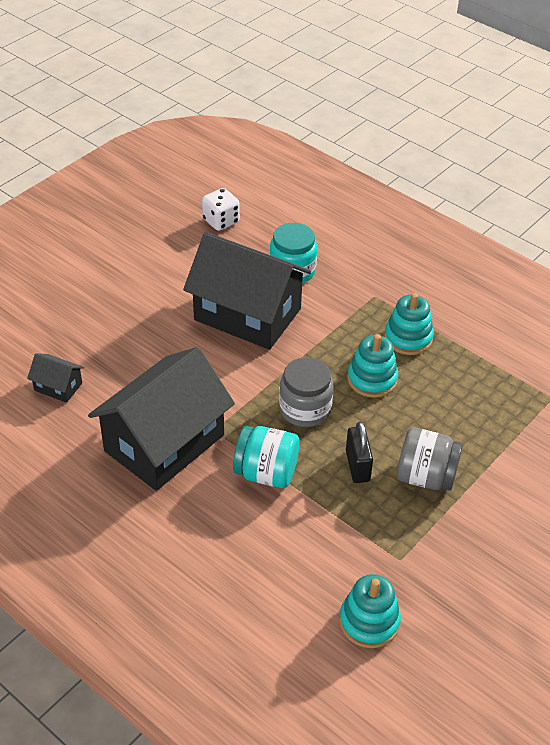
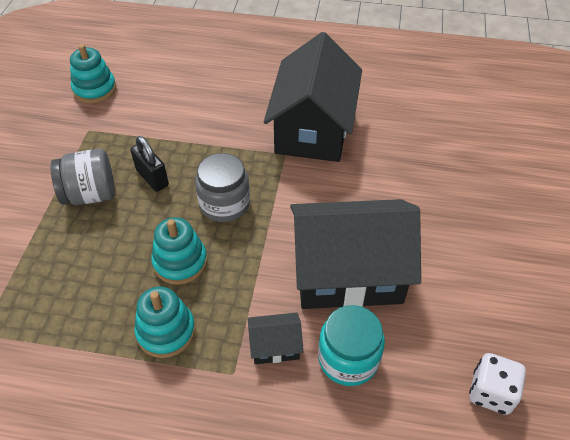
camera: 150 degrees right, 5 degrees up
(58, 386) = (430, 131): black house -> black house (275, 346)
(266, 473) = (221, 142): turquoise jar -> none

